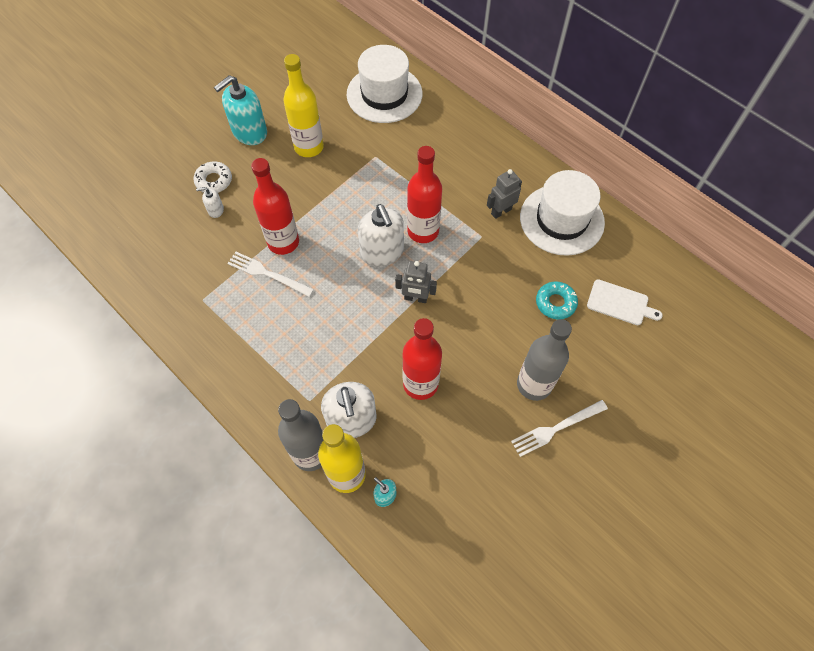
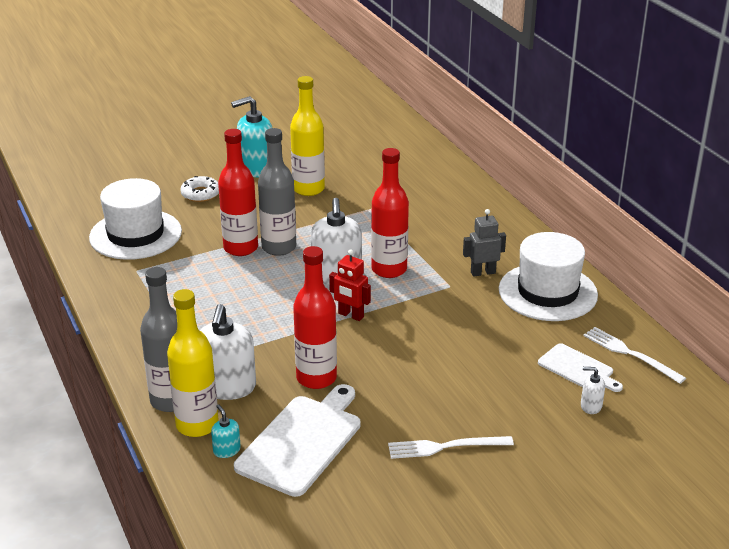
camera: 20 degrees right, 30 degrees down
(215, 210) = (189, 213): white soap dispenser -> white soap dispenser (590, 406)
(268, 274) = (211, 266): white fork -> white fork (630, 354)
(384, 94) = (409, 167): white hat -> white hat (135, 234)
(415, 298) = (350, 315): grey robot -> red robot
(442, 463) = (302, 442): none -> white cutting board
(534, 384) = (440, 407): grey bottle -> grey bottle (279, 247)
(555, 303) = (503, 352): turquoise donut -> none

